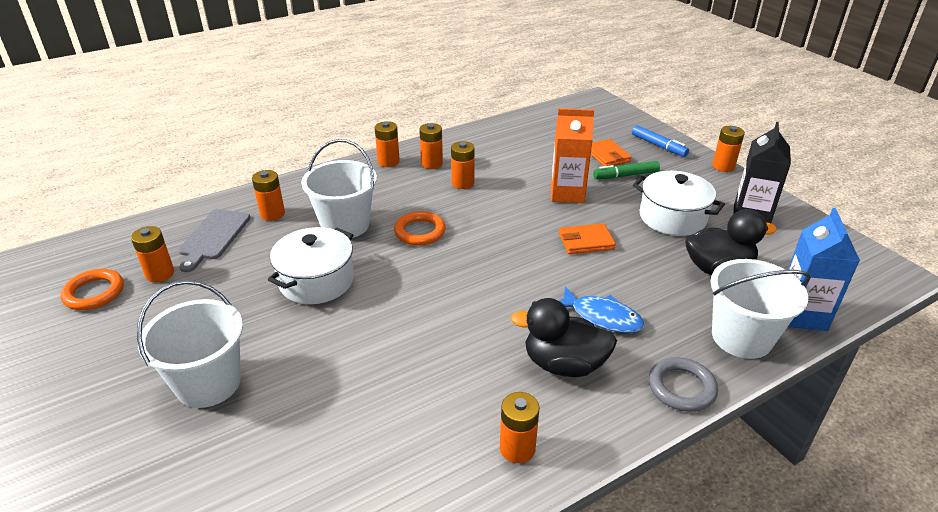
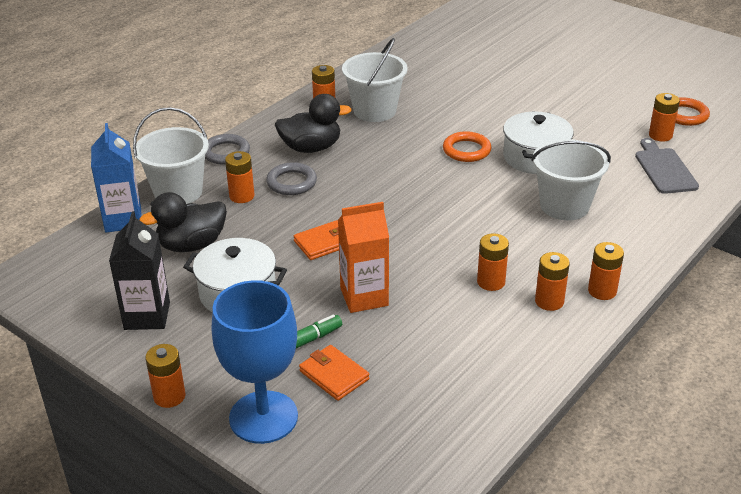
camera: 160 degrees right, 0 degrees up
(208, 383) = (533, 93): white bucket -> white bucket (375, 111)
(272, 214) = (644, 200): orange battery -> orange battery (242, 196)
(420, 232) = (489, 215): orange ring -> orange ring (466, 150)
(602, 317) = (291, 182): blue fish -> grey ring
(658, 146) = (263, 417): blue marker -> blue goblet

